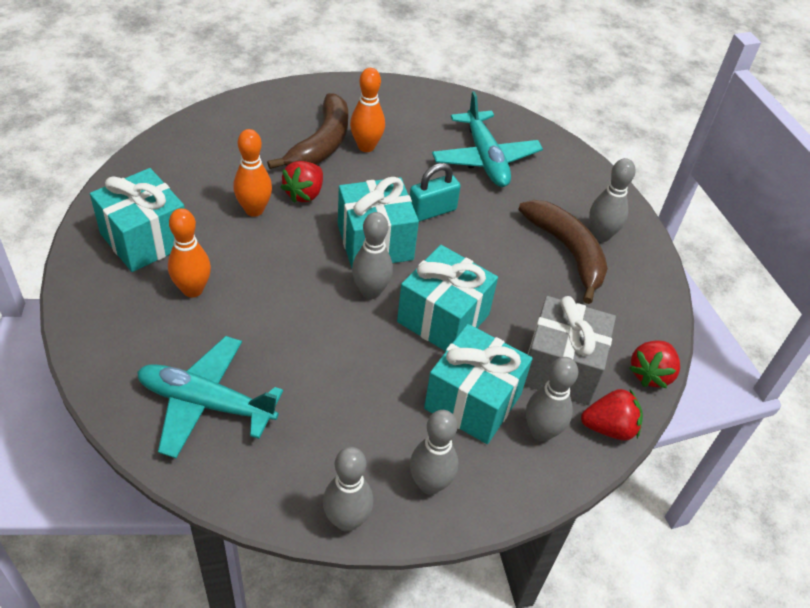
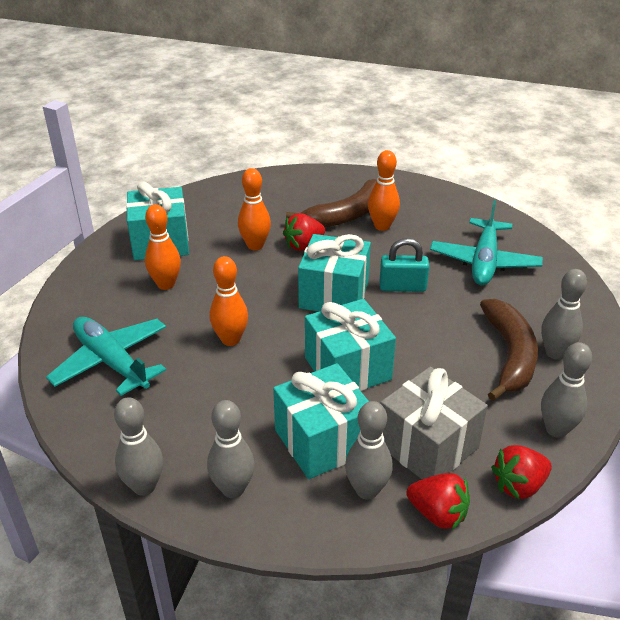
camera: 35 degrees right, 10 degrees down
(311, 329) = (230, 340): none -> orange bowling pin
(370, 291) = (301, 329): grey bowling pin -> grey bowling pin (556, 429)

